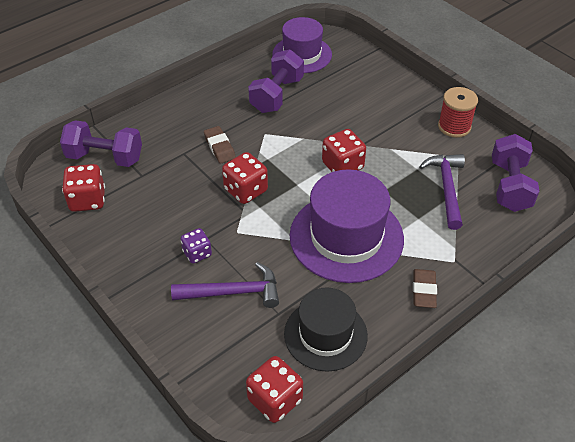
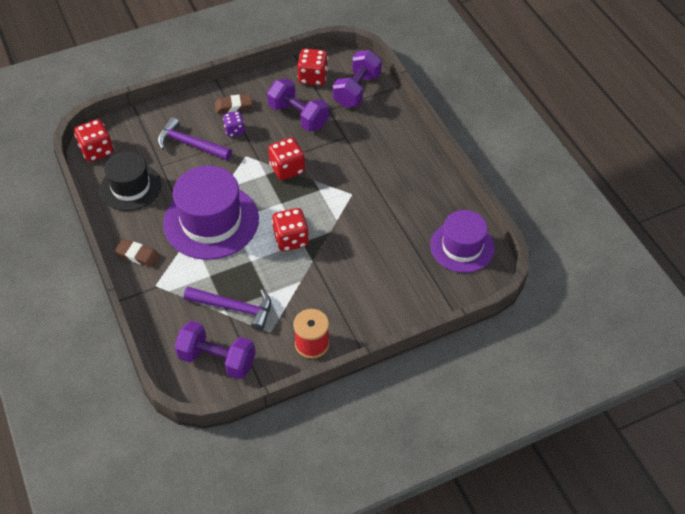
camera: 105 degrees right, 5 degrees up
(219, 147) = (344, 160): brown eraser -> brown eraser (233, 106)
(233, 292) = (190, 144): purple hammer -> purple hammer turned 105 degrees clockwise
(276, 95) = (403, 213): purple dumbbell -> purple dumbbell (298, 116)

